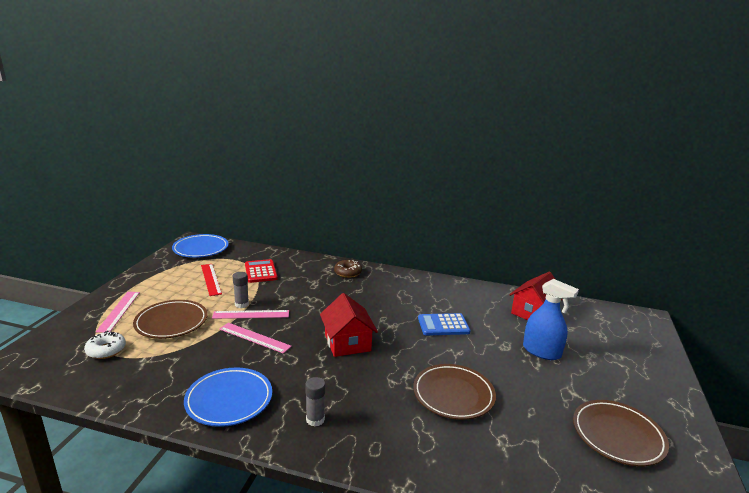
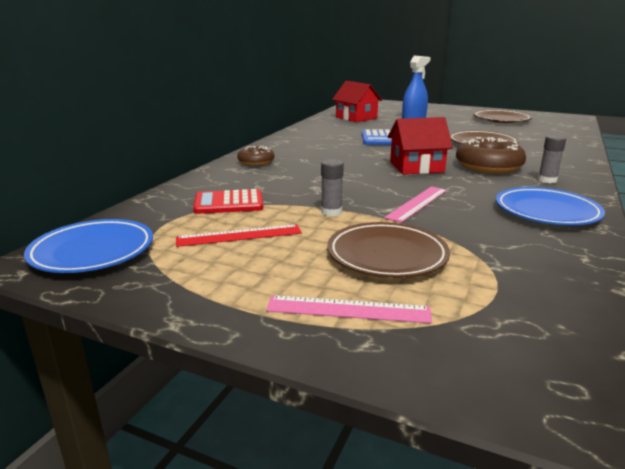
camera: 80 degrees left, 0 degrees up
(106, 350) = (486, 302): white donut -> none
(251, 314) = (360, 206): pink ruler -> none
(358, 386) = (488, 166): none -> brown donut

